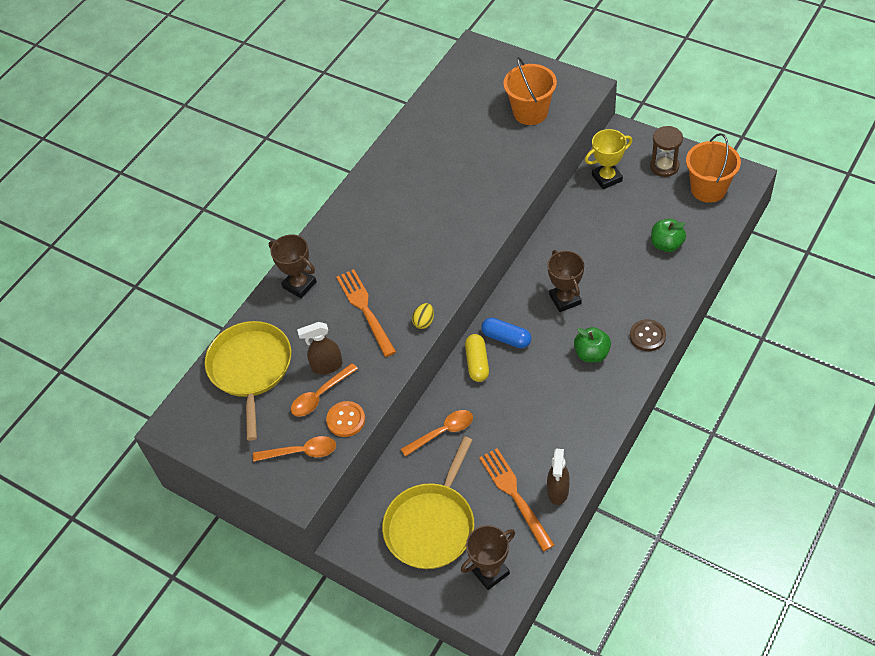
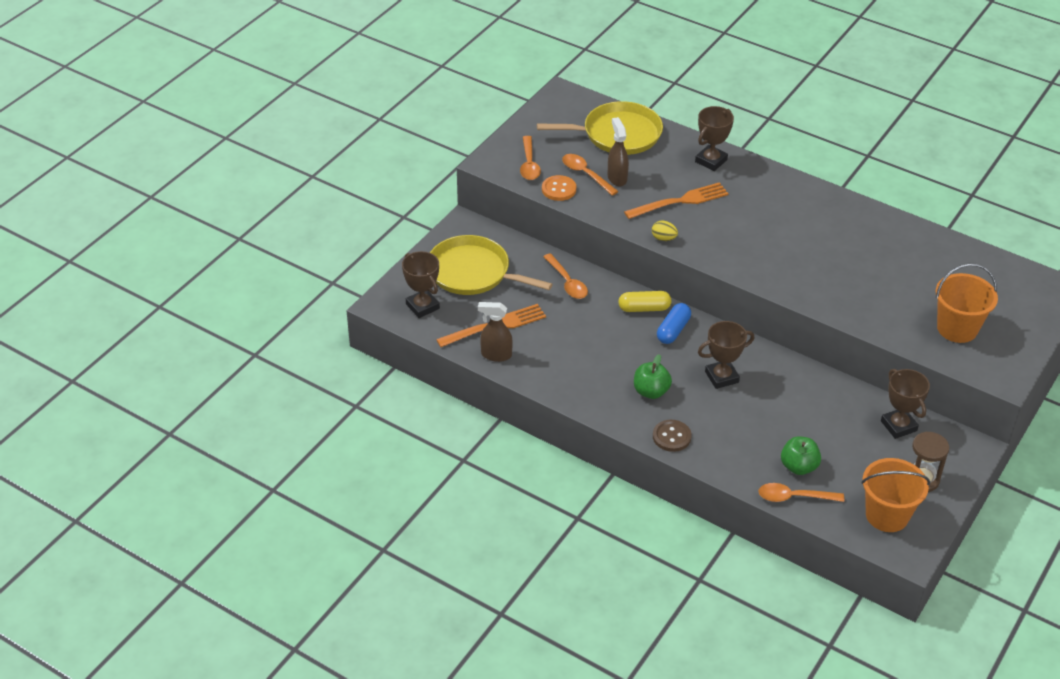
camera: 85 degrees right, 10 degrees down
(607, 178) = (898, 426): yellow trophy -> brown trophy
(702, 248) = (794, 497): none -> orange spoon

